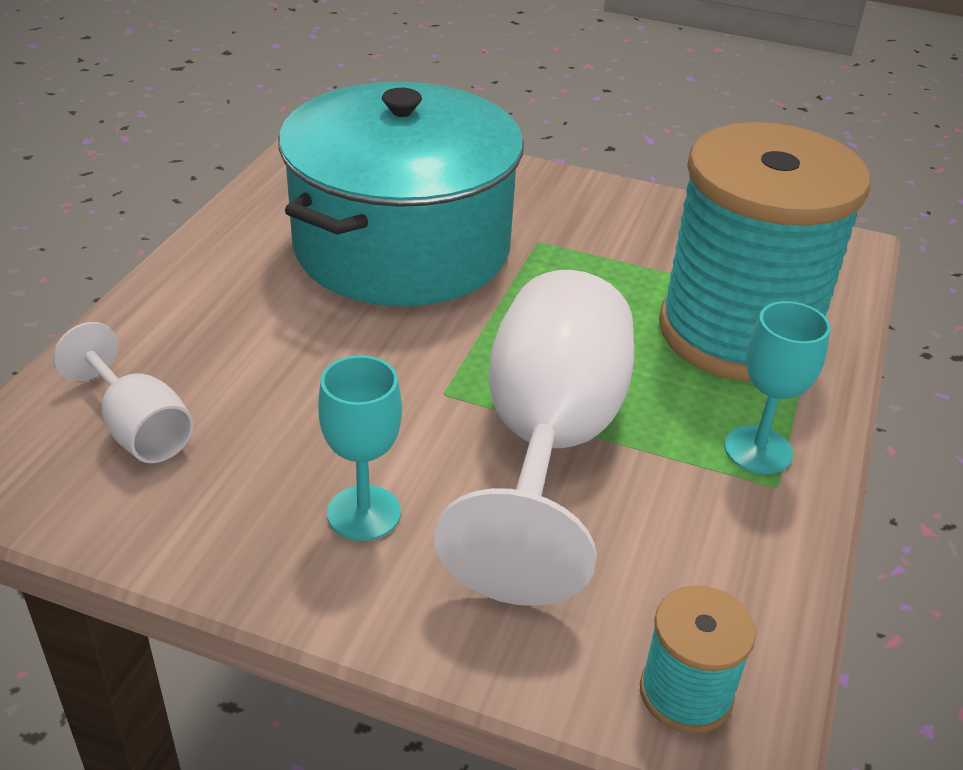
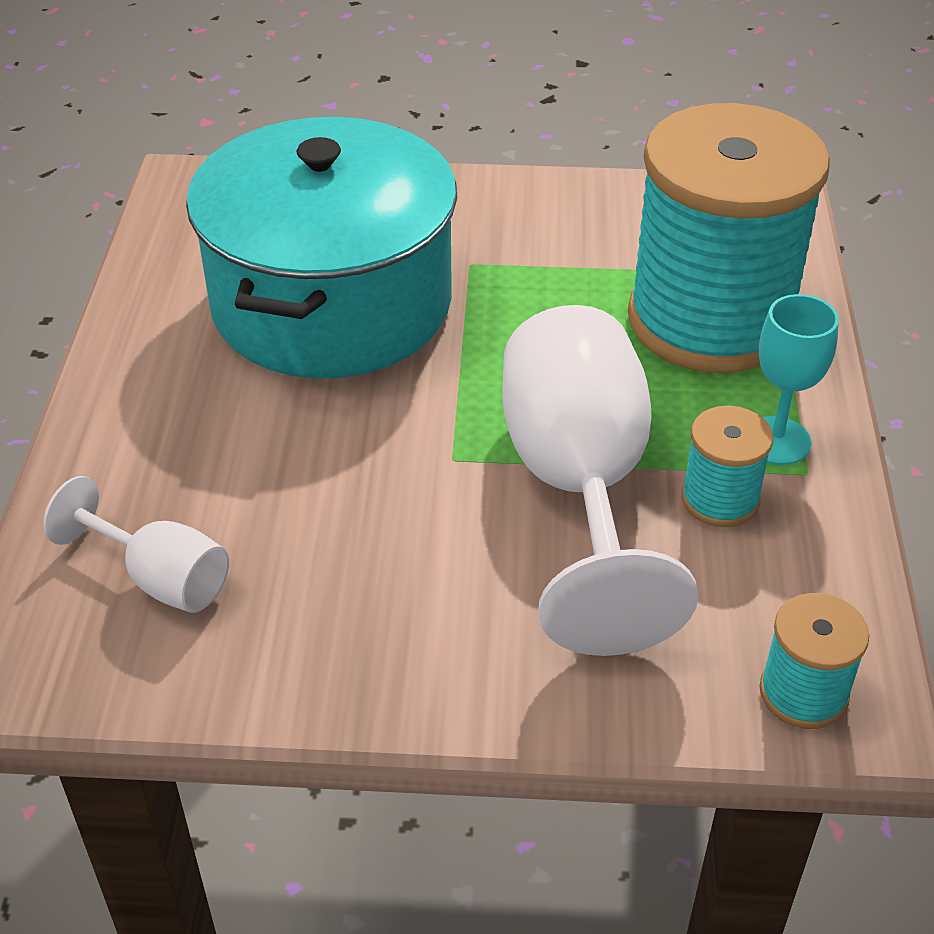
camera: 15 degrees left, 5 degrees up
(364, 513) = (435, 605): turquoise goblet -> none
(679, 488) = (720, 499): none -> turquoise spool

